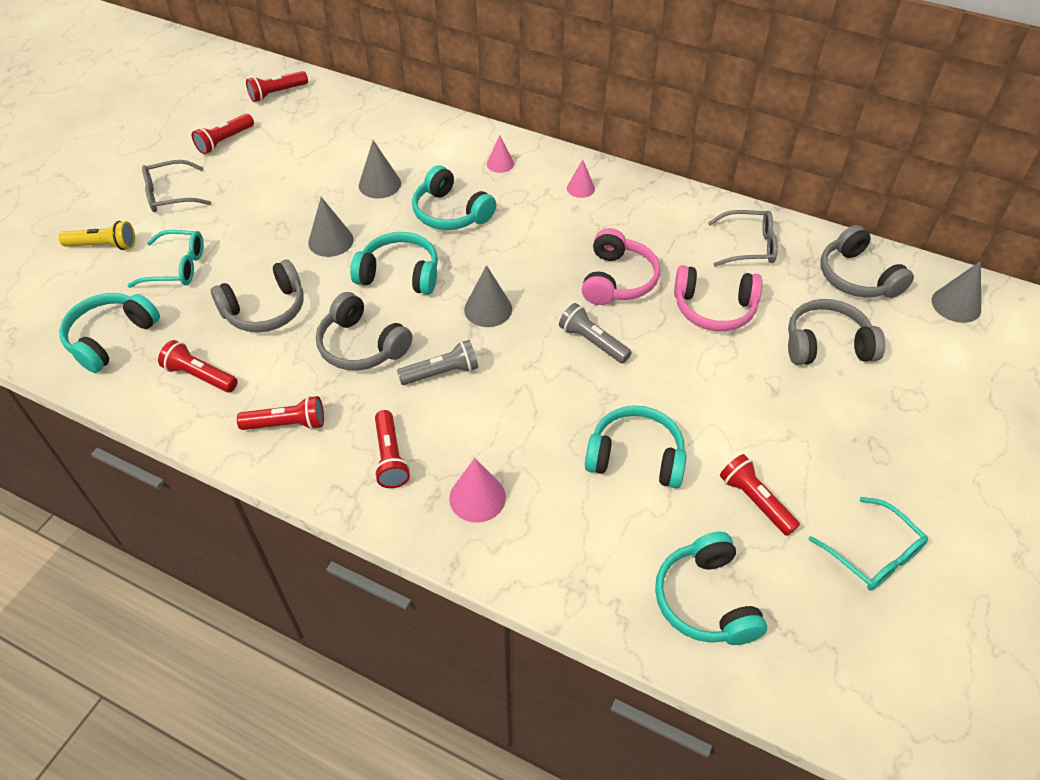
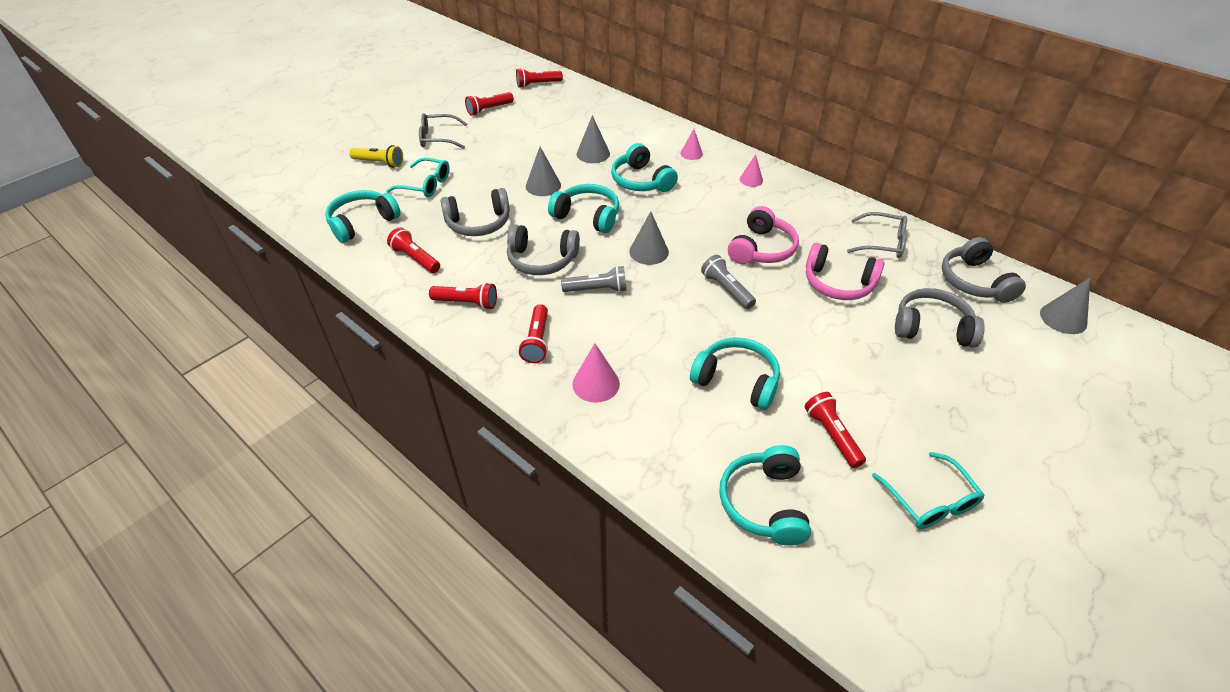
camera: 15 degrees right, 5 degrees down
(361, 346) = (542, 260): grey headphones -> grey headphones turned 45 degrees counterclockwise

